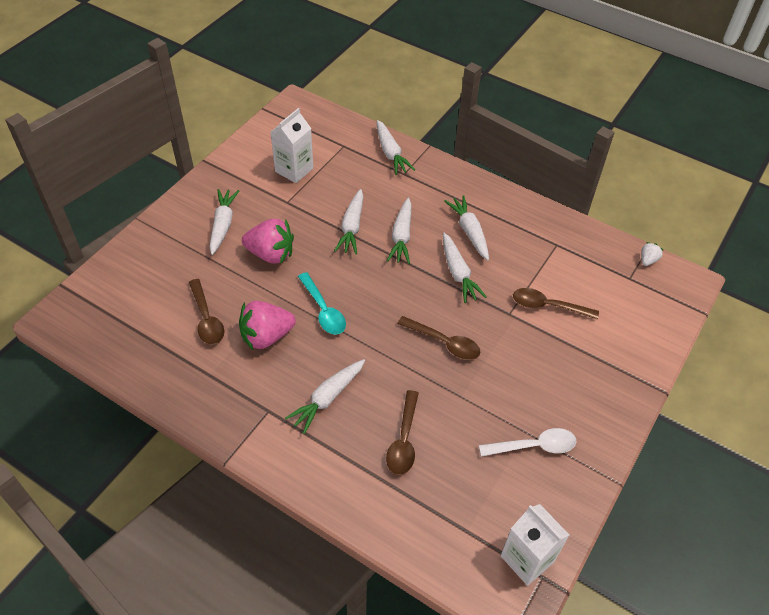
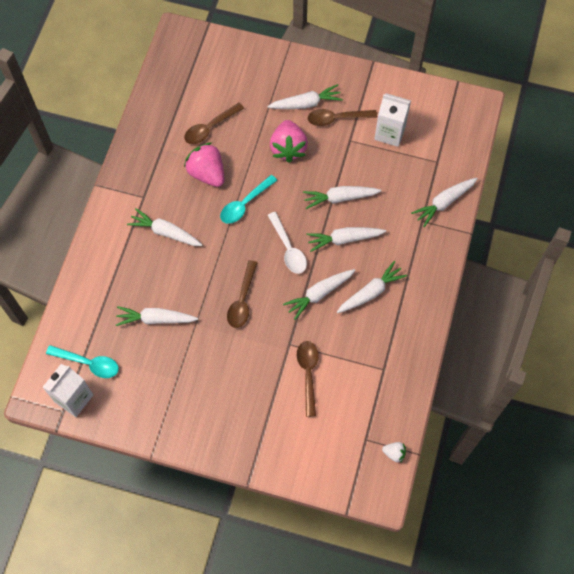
camera: 75 degrees right, 15 degrees up
(404, 440) = (145, 294): brown spoon -> brown spoon (336, 118)
(442, 436) = (156, 319): none -> white carrot
(482, 529) = (88, 363): none -> turquoise spoon
(534, 446) = (166, 387): white spoon -> white spoon (288, 248)

